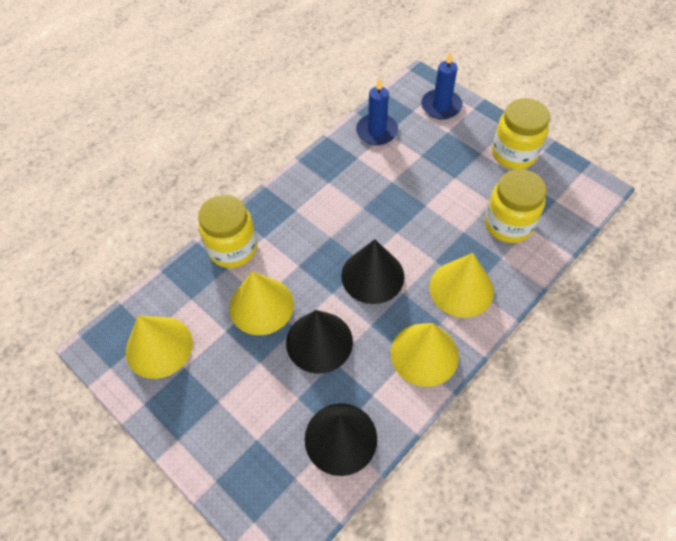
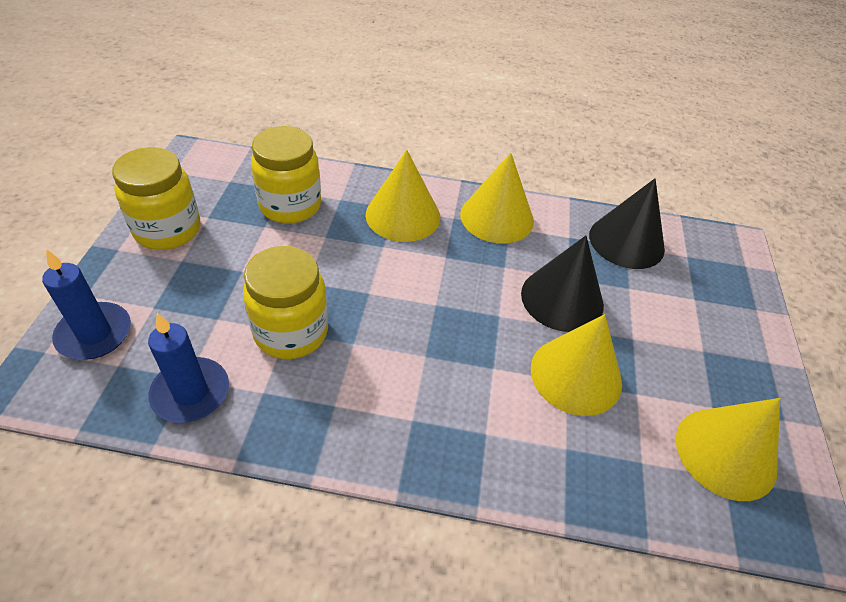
camera: 130 degrees left, 10 degrees down
(233, 248) = (534, 461): yellow jar -> yellow jar (291, 332)
(372, 276) = (446, 289): black cone -> none

